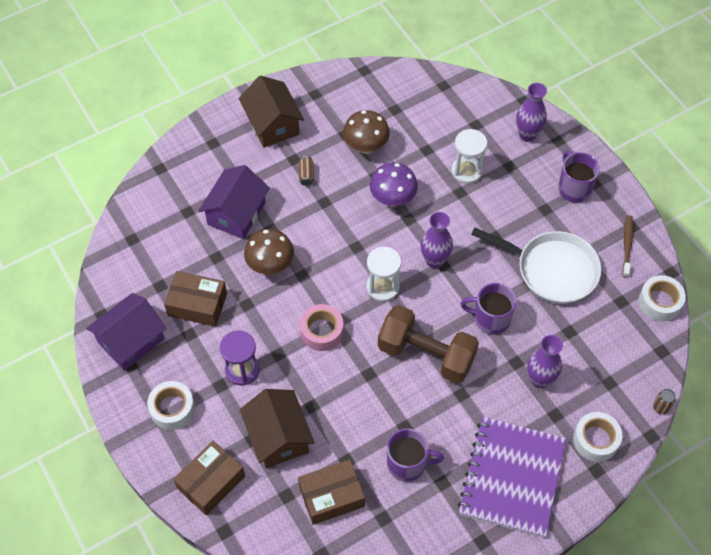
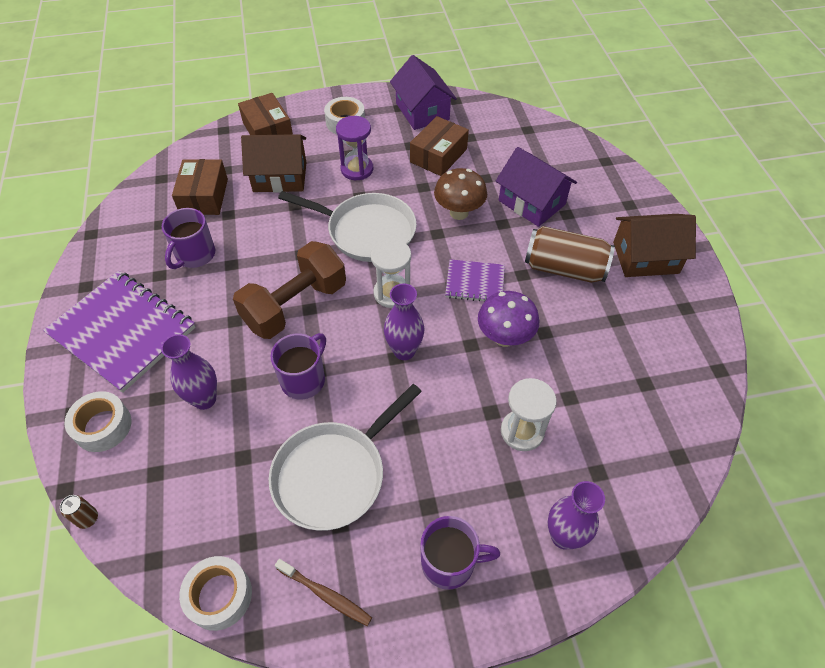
camera: 110 degrees right, 5 degrees down
(306, 175) = (564, 268): brown can -> brown can, size x2.43
(322, 331) = (366, 231): pink tape -> white pan
(347, 232) = (475, 282): none -> purple notebook
(366, 147) = (590, 334): brown mushroom -> none

